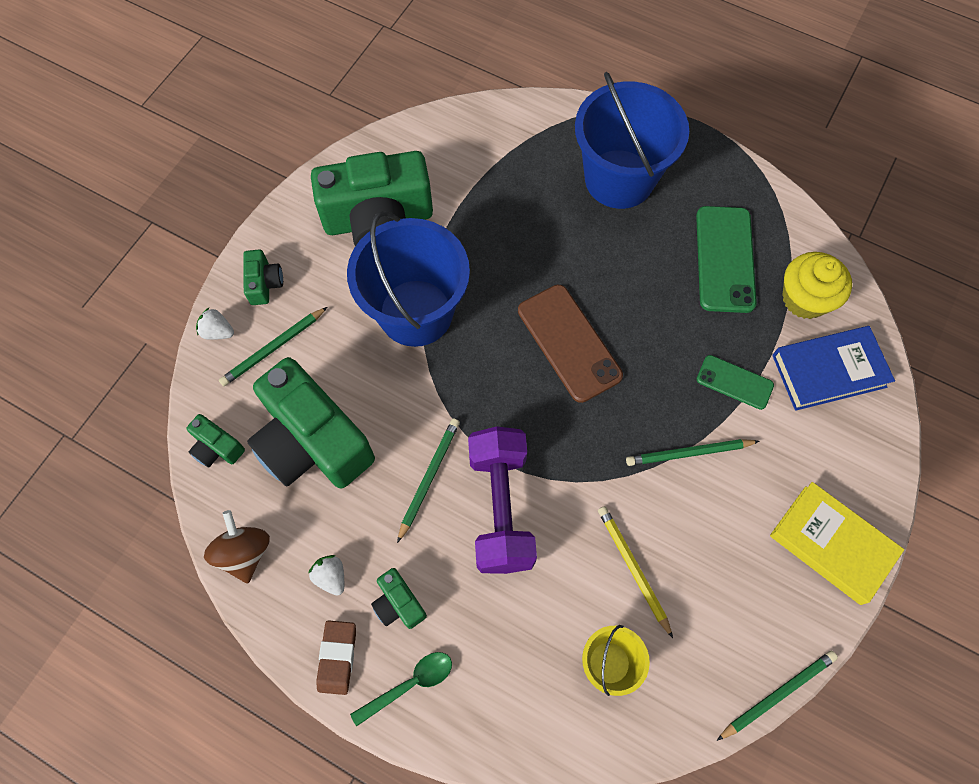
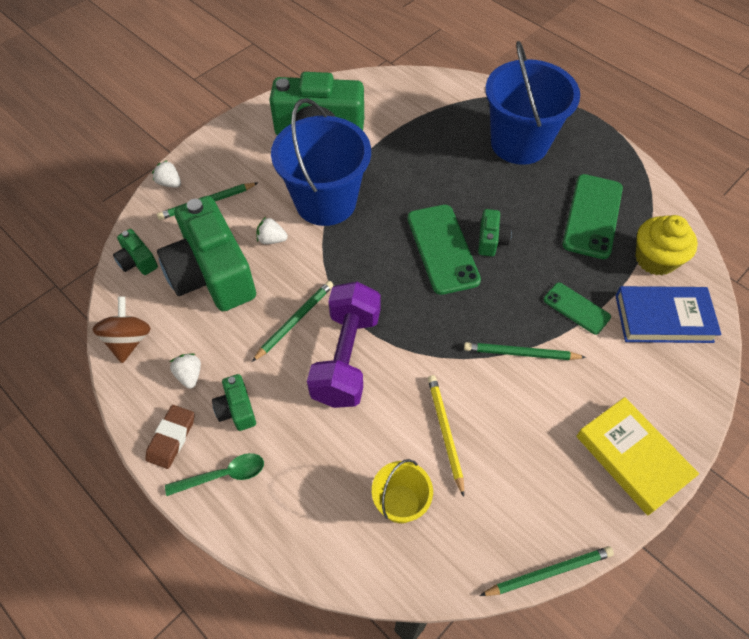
camera: 15 degrees right, 10 degrees down
(264, 283) = (217, 158): green camera -> green camera (491, 240)
(368, 379) = (272, 239): none -> white strawberry
(569, 343) = (442, 249): brown phone -> green phone

